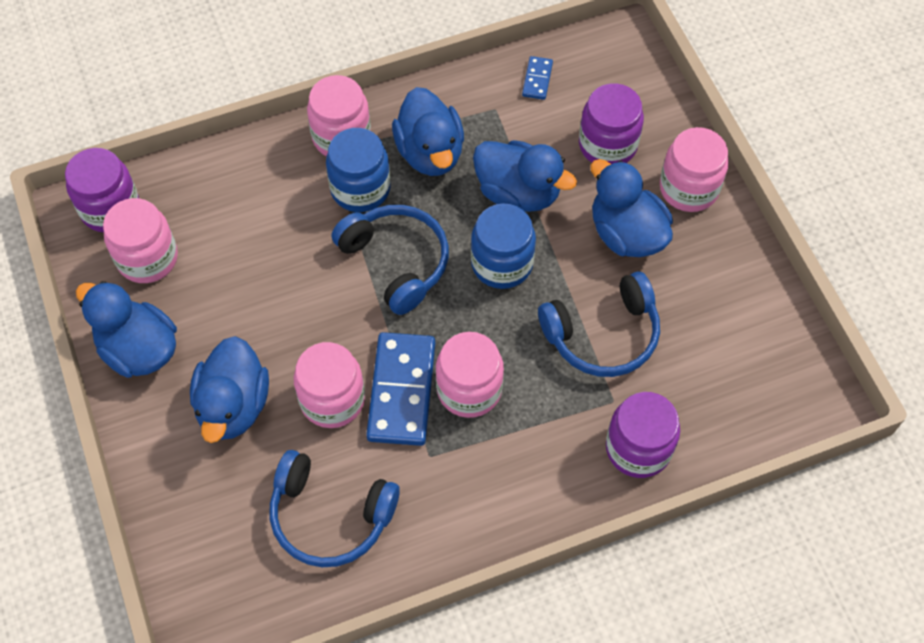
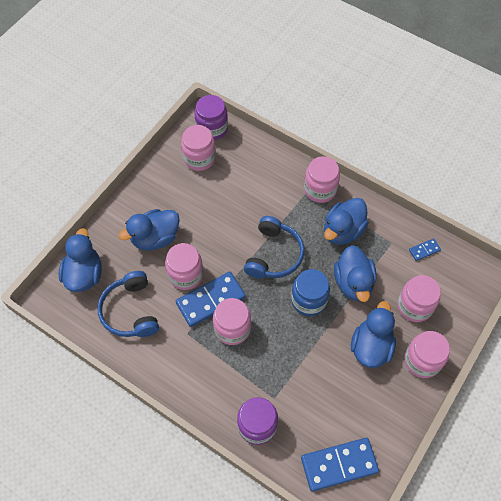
camera: 55 degrees right, 0 degrees up
(139, 349) = (155, 185): blue duck -> blue duck (84, 274)
(360, 189) = (299, 215): blue jar -> none
(603, 335) = (306, 370): blue headphones -> none
(607, 145) = (414, 306): purple jar -> pink jar
(762, 380) = (339, 465): none -> blue domino

